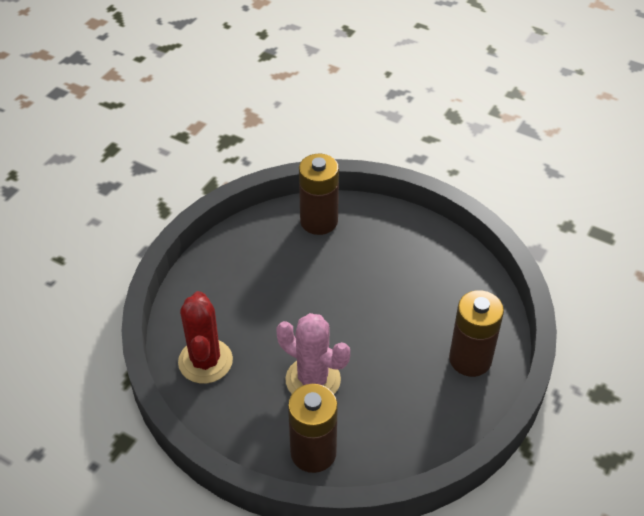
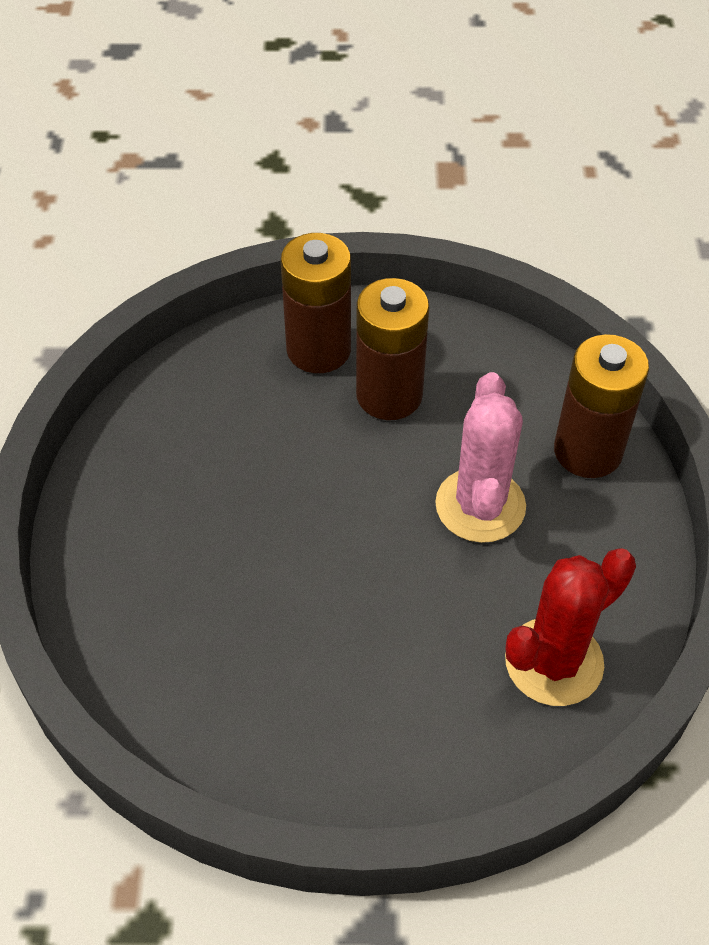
camera: 120 degrees left, 5 degrees up
(319, 221) = (154, 657): brown battery -> brown battery (389, 395)

